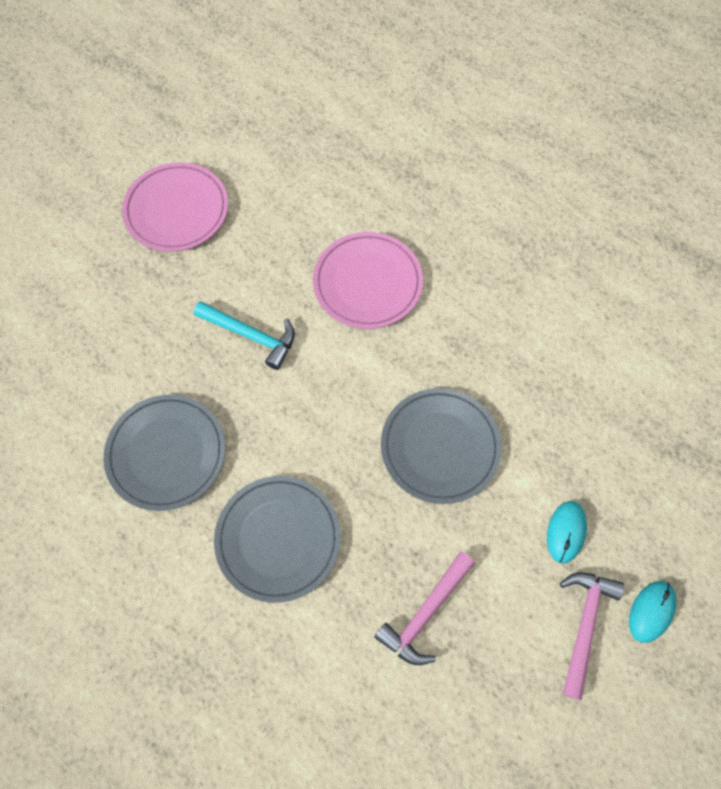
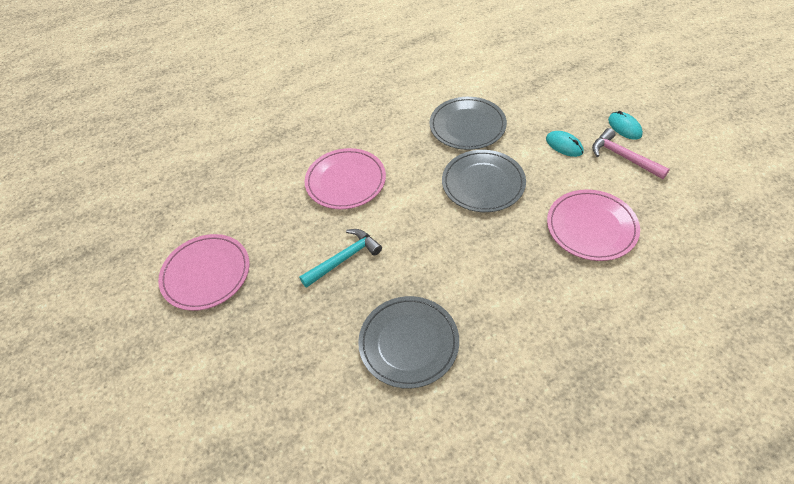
camera: 60 degrees left, 15 degrees down
(278, 539) = (508, 291): grey plate -> grey plate (467, 126)
(425, 613) = (591, 227): pink hammer -> pink plate

